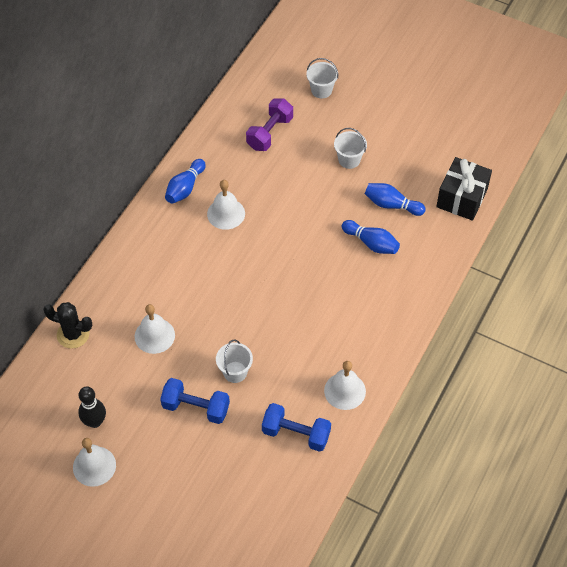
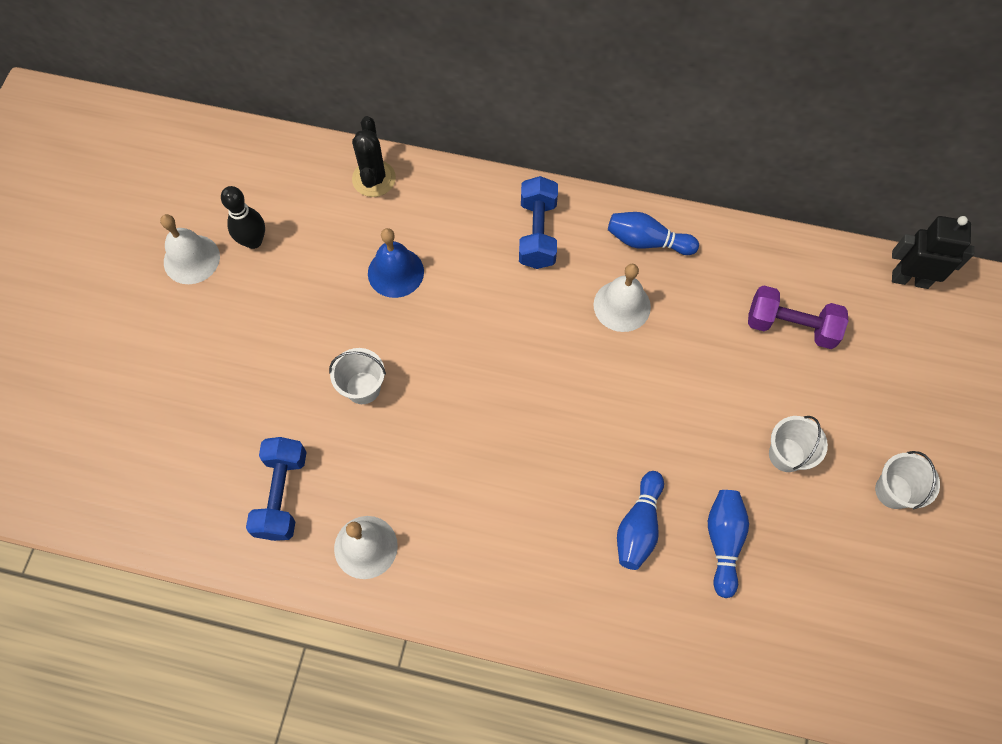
camera: 75 degrees right, 10 degrees up
(154, 335) = (395, 272): white bell -> blue bell
(196, 407) = (297, 353): blue dumbbell -> blue dumbbell (537, 233)
(259, 67) = (910, 279): none -> black robot
(321, 90) = (907, 380): white bucket -> white bucket (893, 491)
(462, 198) = (780, 657): black gift -> none

